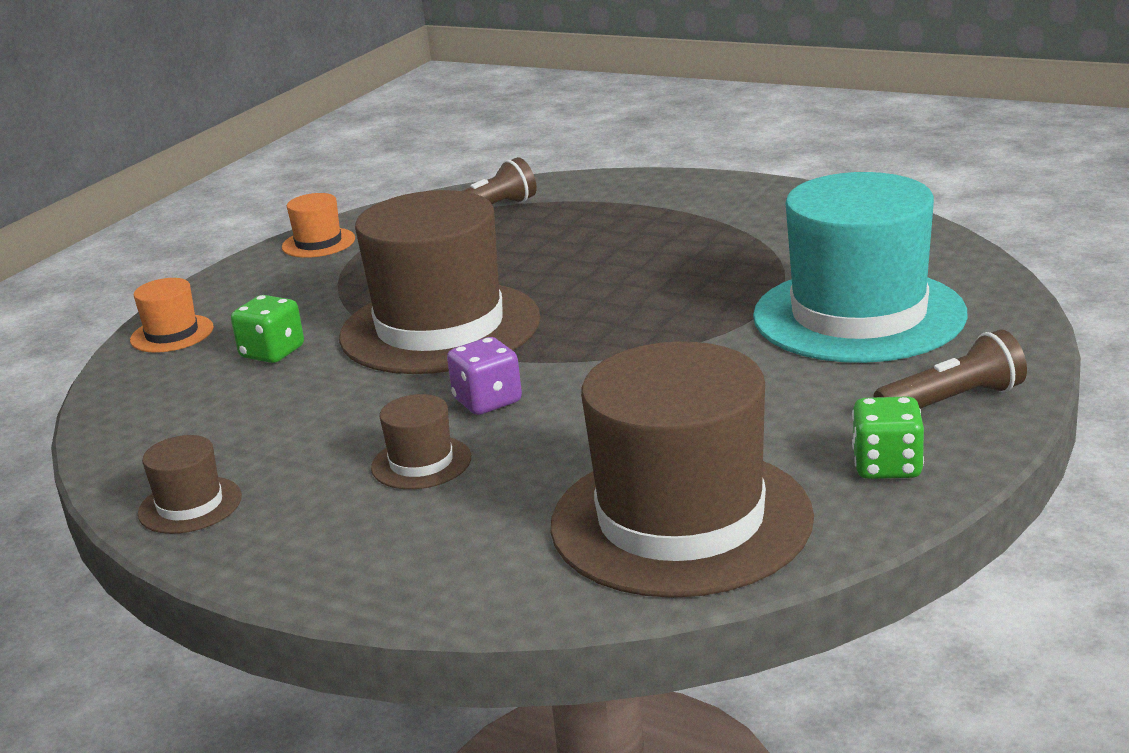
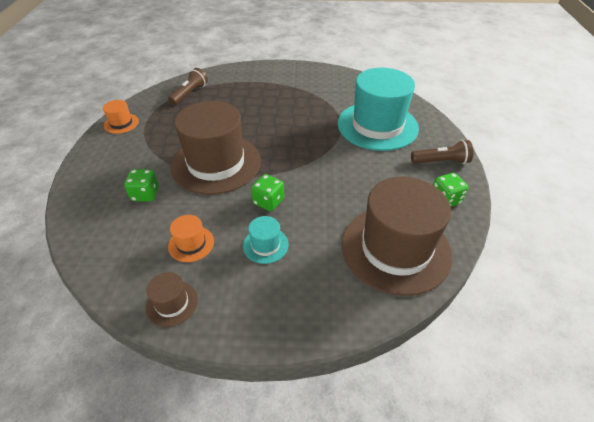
camera: 30 degrees left, 20 degrees up
(172, 334) = (83, 193): orange hat -> orange hat (191, 244)
(421, 463) = (265, 245): brown hat -> turquoise hat
(487, 401) = (268, 201): purple dice -> green dice
(953, 401) = (441, 161): brown flashlight -> brown flashlight turned 45 degrees clockwise

